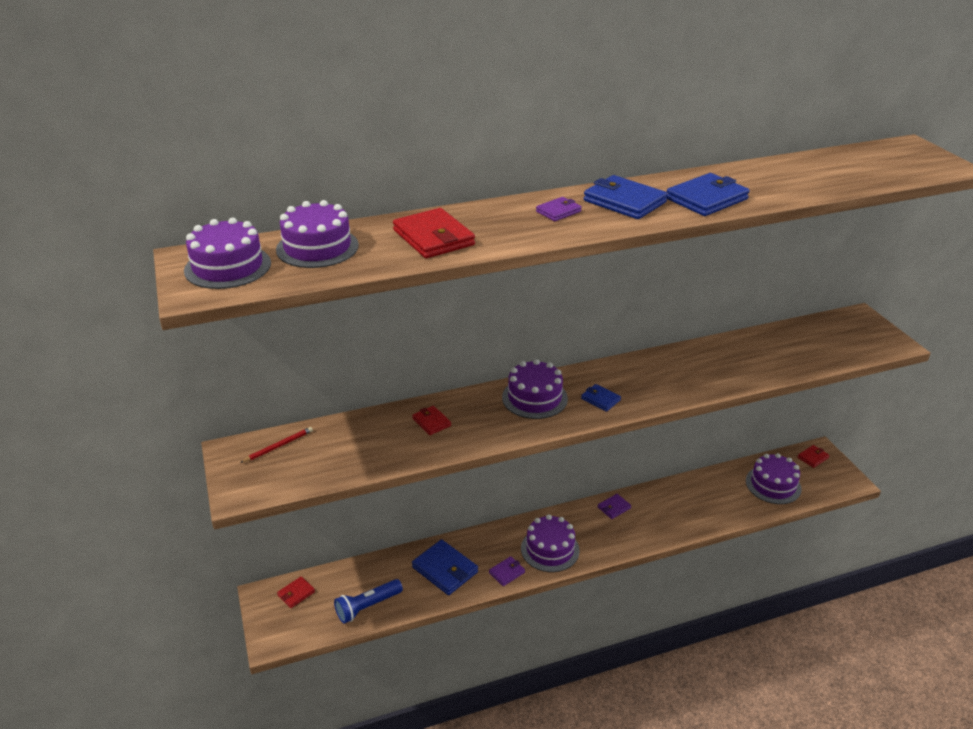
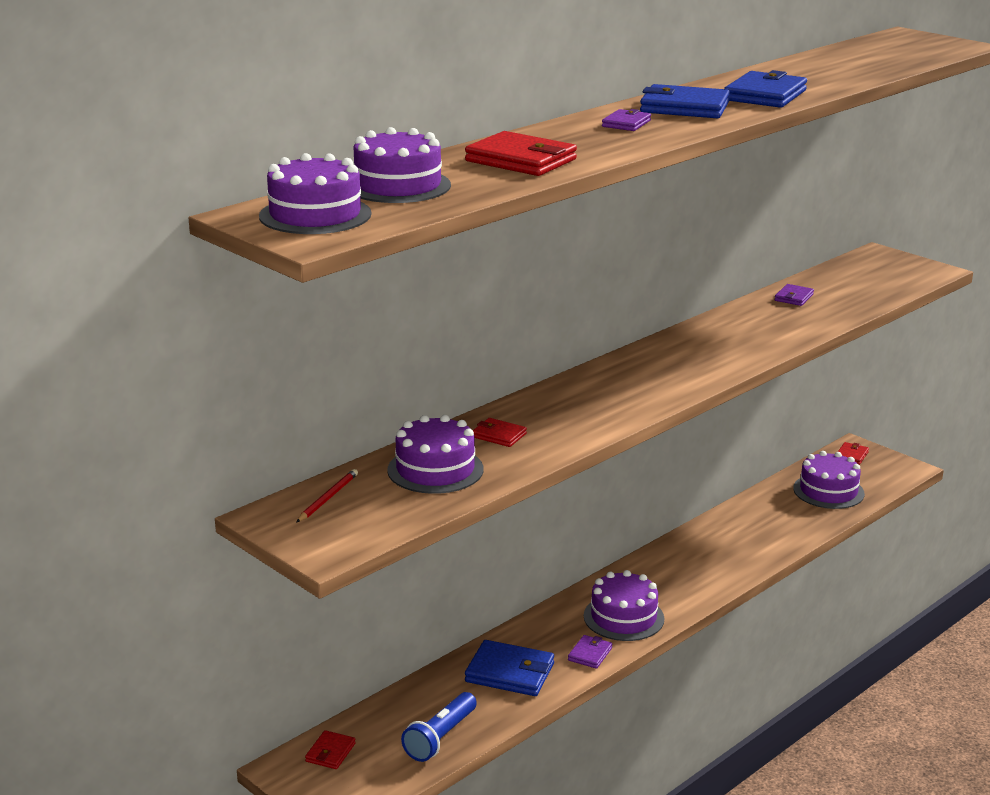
camera: 25 degrees left, 10 degrees down
(534, 398) = (599, 389): purple cake -> purple cake (435, 469)
(600, 399) = (675, 375): blue wallet -> none
(614, 508) = (667, 557): purple wallet -> purple wallet (793, 297)

